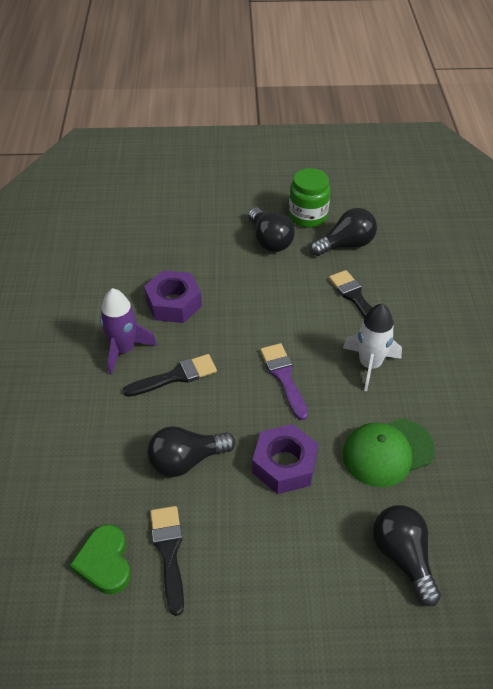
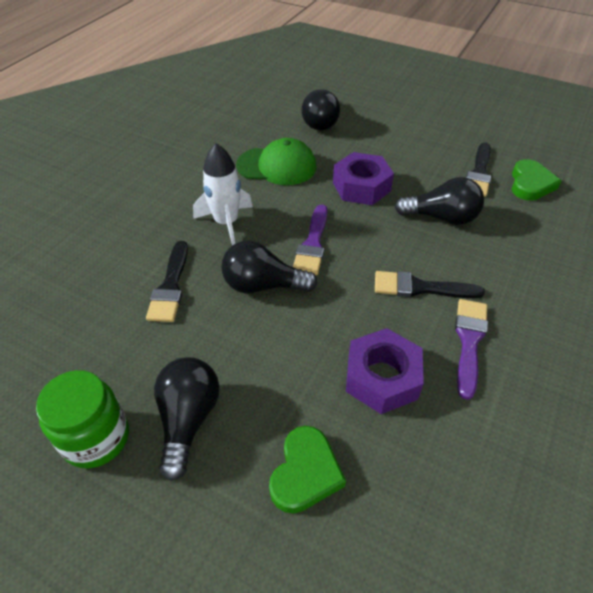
camera: 150 degrees left, 0 degrees up
(124, 350) = (469, 341): purple rocket -> purple brush
(191, 245) = (305, 472): none -> green heart
(346, 245) = (103, 360): black light bulb -> black light bulb (263, 285)

